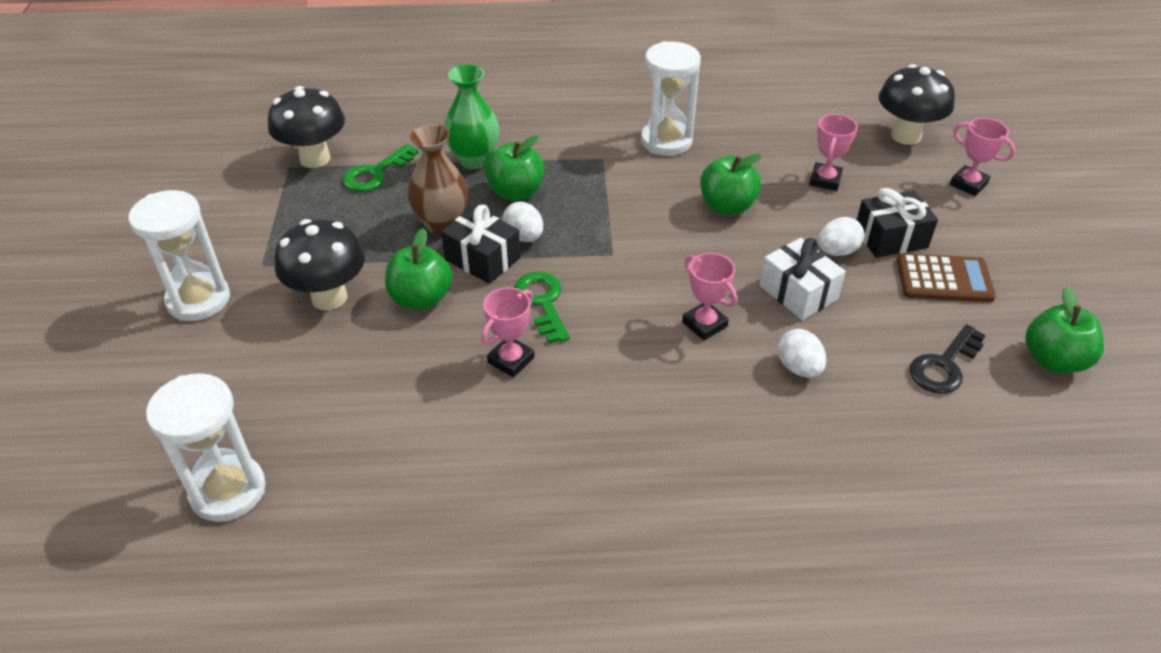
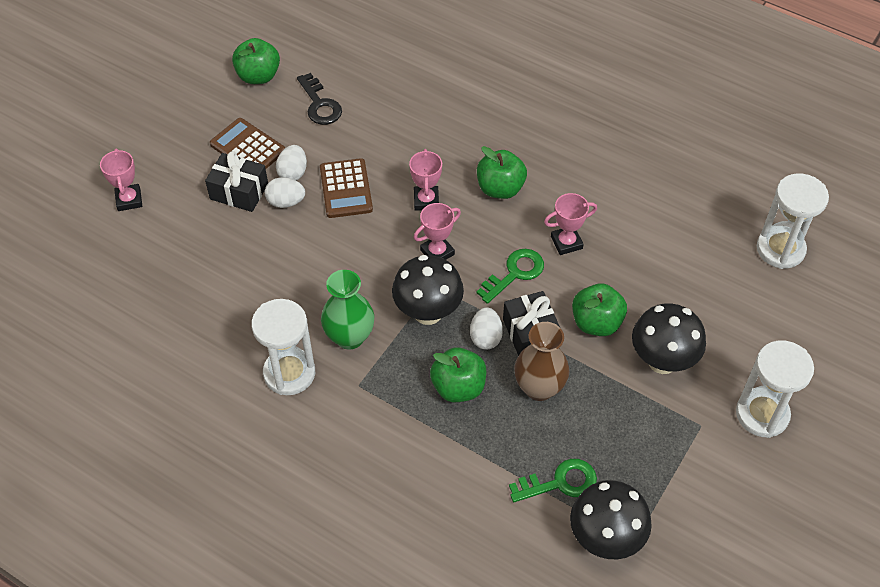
camera: 145 degrees left, 10 degrees up
(474, 160) = (465, 448): green vase -> green vase (349, 337)
(542, 302) = (515, 273): green key -> green key turned 150 degrees counterclockwise
(727, 206) = (315, 279): green apple -> green apple (500, 188)
(798, 292) = (346, 189): white gift -> brown calculator
(798, 368) = (400, 146): white egg -> white egg (293, 173)
(825, 180) = (219, 261): pink trophy -> pink trophy (437, 252)
(906, 136) = (105, 265): black mushroom -> black mushroom (428, 312)
(944, 365) = (320, 104): black key -> black key turned 75 degrees clockwise

